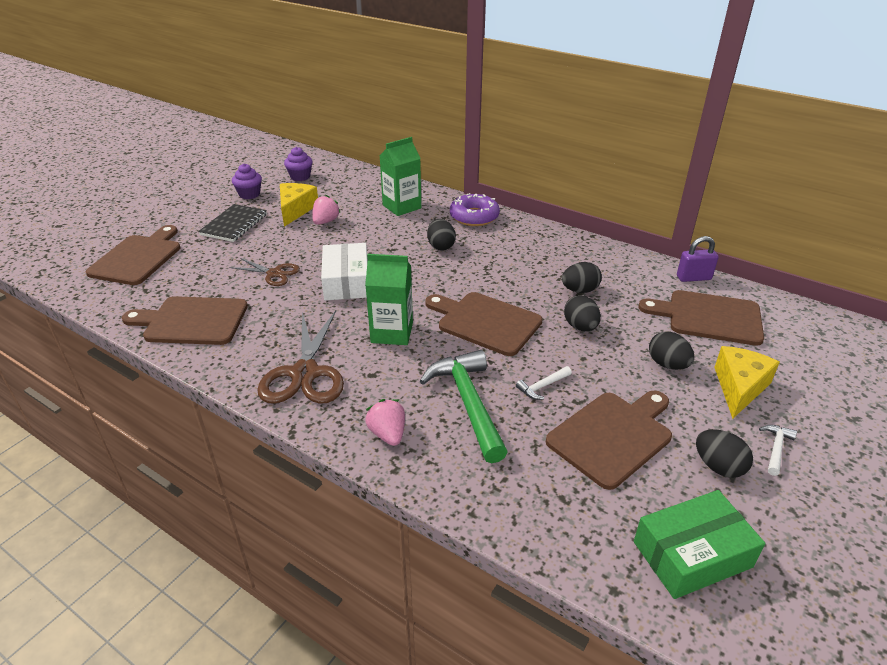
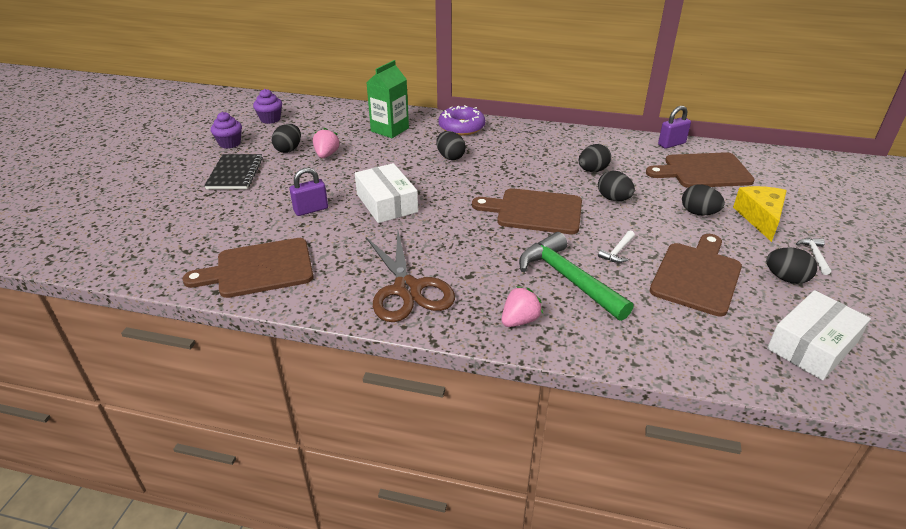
camera: 20 degrees left, 0 degrees up
(137, 258) = (153, 223): brown cutting board -> none
(274, 273) = (311, 210): brown scissors -> purple padlock
(296, 210) = (288, 149): yellow cheese -> black egg
(388, 434) = (519, 320): pink strawberry -> pink strawberry turned 90 degrees clockwise
(392, 332) = (460, 237): green carton -> none
(692, 554) = (812, 345): green box -> white box

